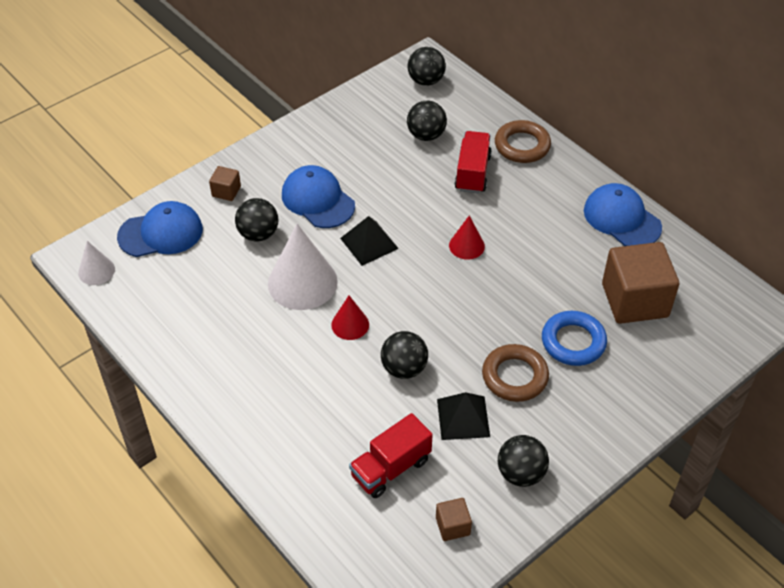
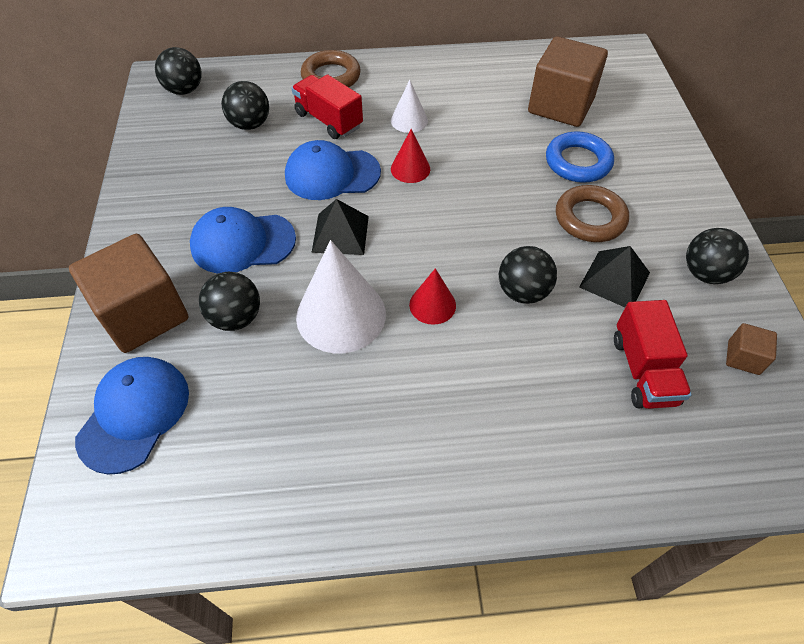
camera: 55 degrees left, 5 degrees up
(96, 271) = (118, 525): white cone -> white cone (409, 120)
(226, 191) = (143, 314): brown cube -> brown cube, size x2.23
(621, 218) = (468, 67): blue cap -> blue cap (332, 174)

